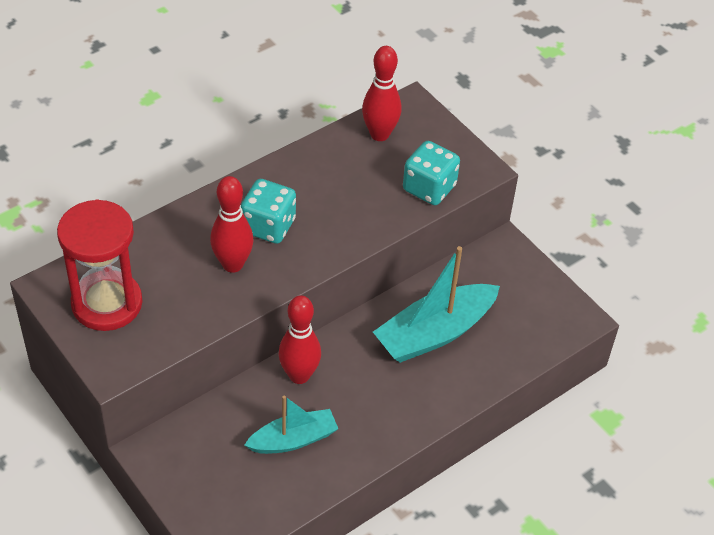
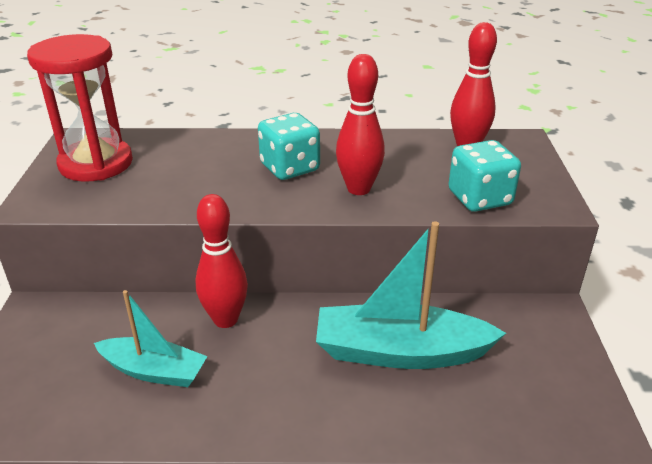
camera: 40 degrees right, 15 degrees down
(232, 264) = (225, 179): red bowling pin -> red bowling pin (358, 189)

